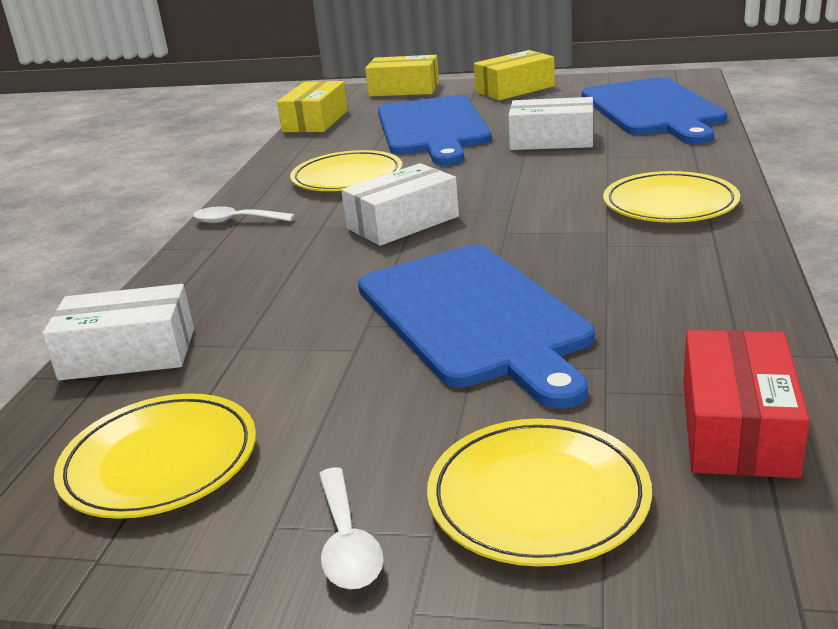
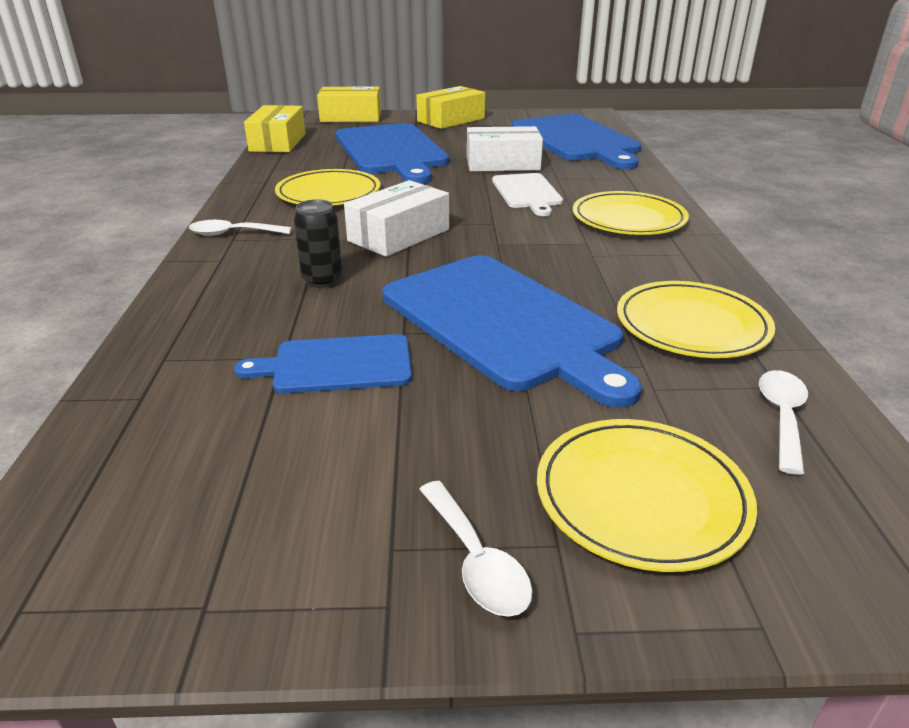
camera: 15 degrees left, 5 degrees up
(128, 354) = (164, 370): white box -> none
(160, 462) = (240, 486): yellow plate -> yellow plate (692, 325)
(288, 354) = (336, 365): none -> blue cutting board
(306, 270) = (322, 280): none -> black can
(565, 174) = (527, 192): none -> white cutting board
(737, 427) = (782, 417): red box -> white spoon

